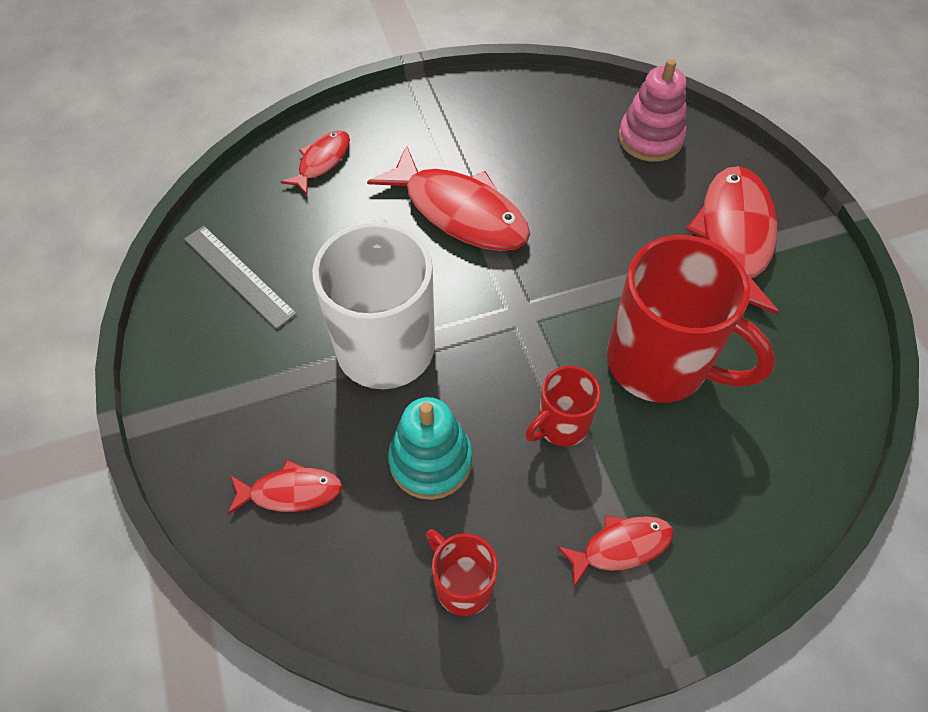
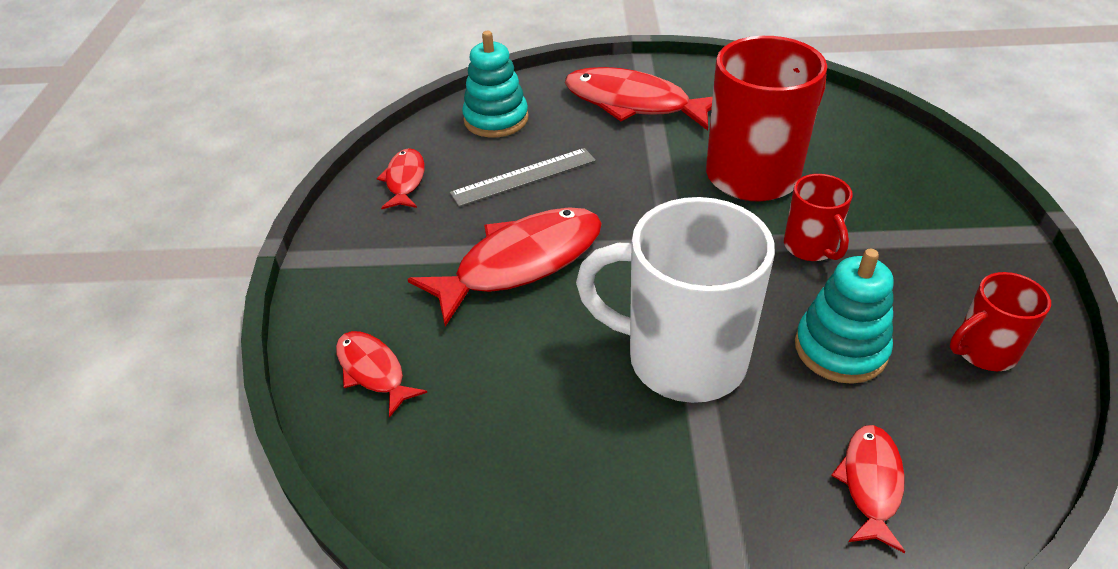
camera: 70 degrees left, 15 degrees down
(239, 275) = (524, 493): grey ruler -> grey ruler (523, 176)
(621, 547) = (940, 239): red fish -> red fish (405, 180)
(650, 138) = (496, 119): pink stacking toy -> turquoise stacking toy

